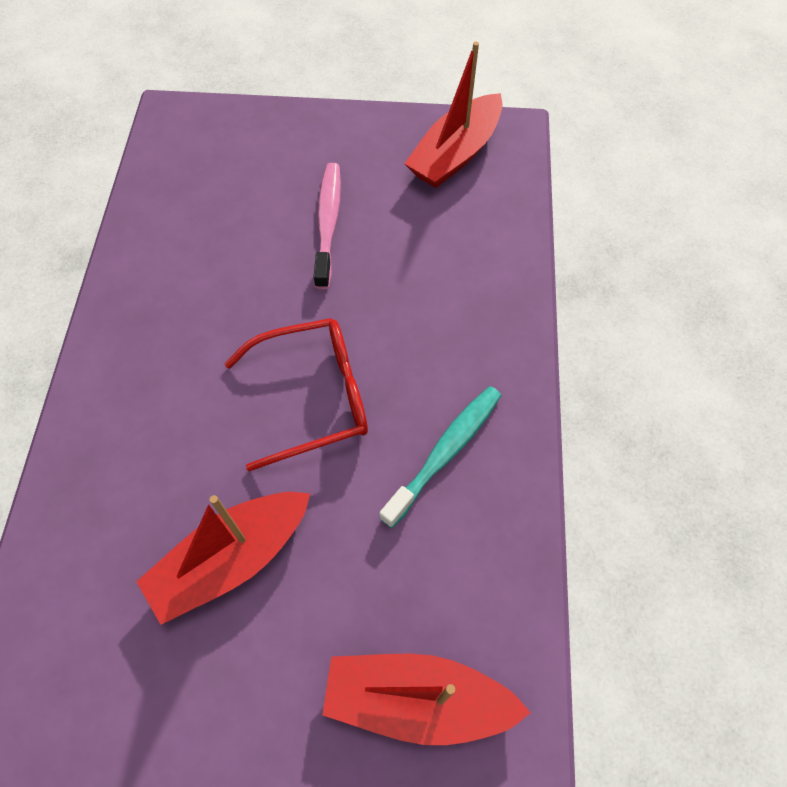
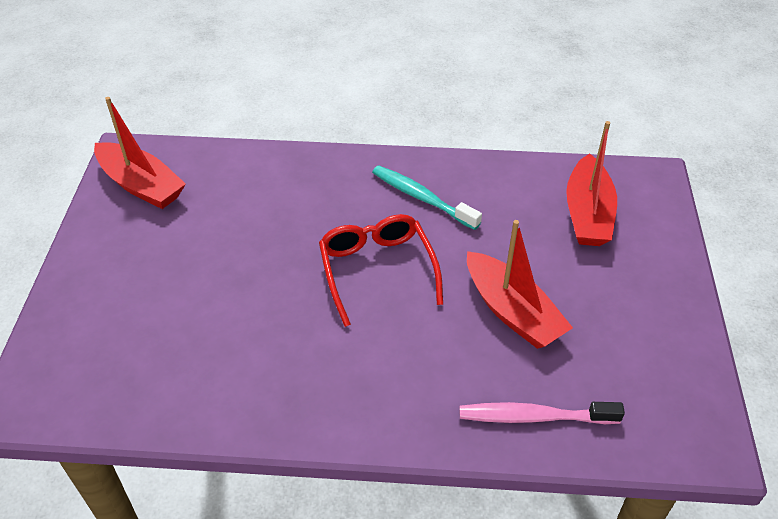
camera: 90 degrees left, 15 degrees down
(328, 223) = (201, 267): pink toothbrush -> pink toothbrush (534, 417)

